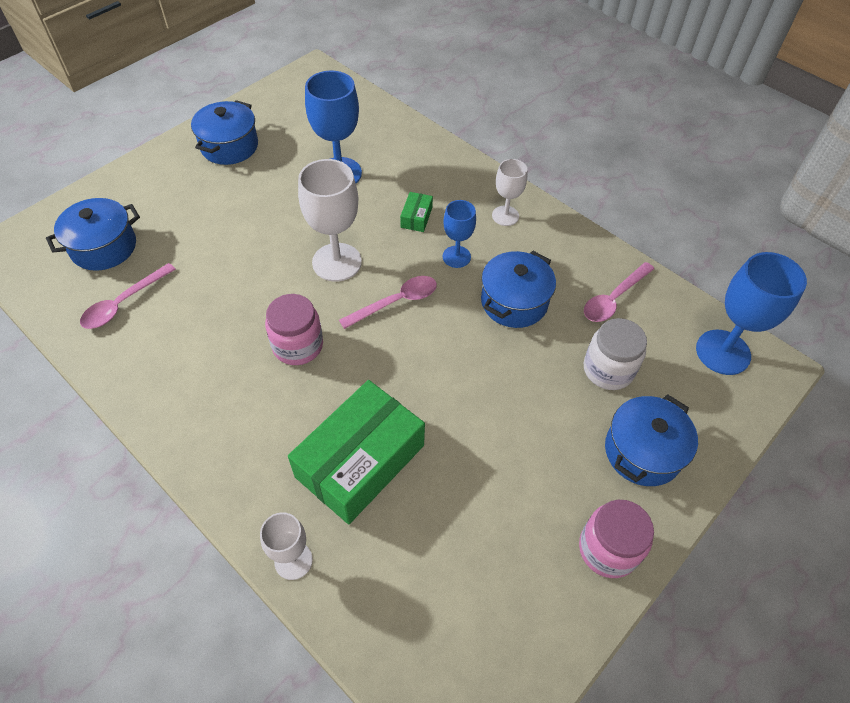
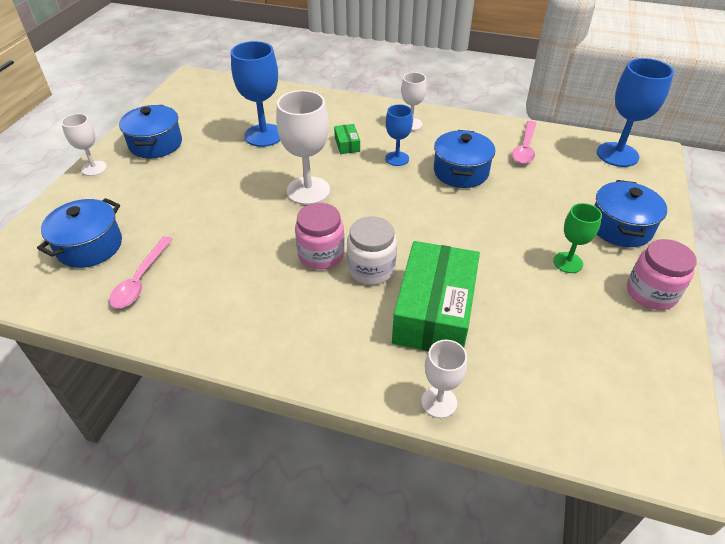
camera: 25 degrees left, 10 degrees down
(158, 156) = (94, 168): none -> white goblet
(396, 302) = (375, 200): pink spoon -> none
(544, 468) = (568, 262): none -> green goblet
(608, 369) = (557, 189): white jar -> white jar (371, 269)

